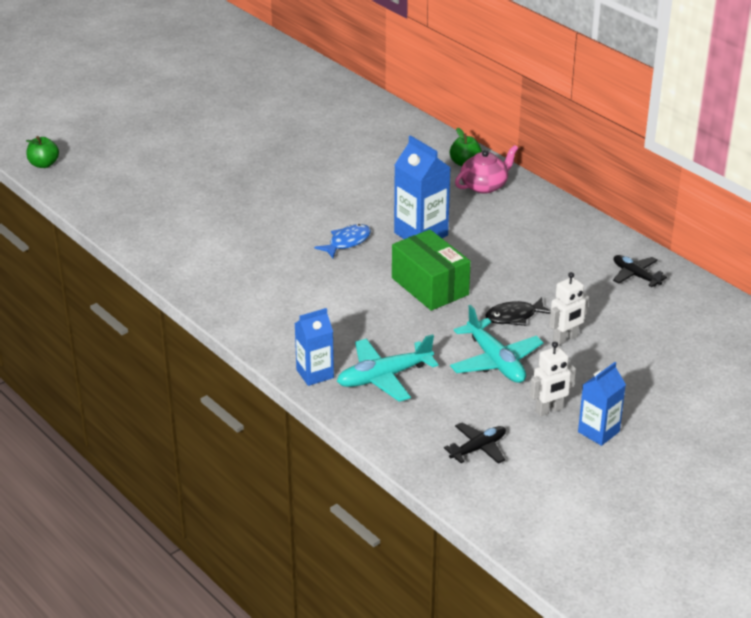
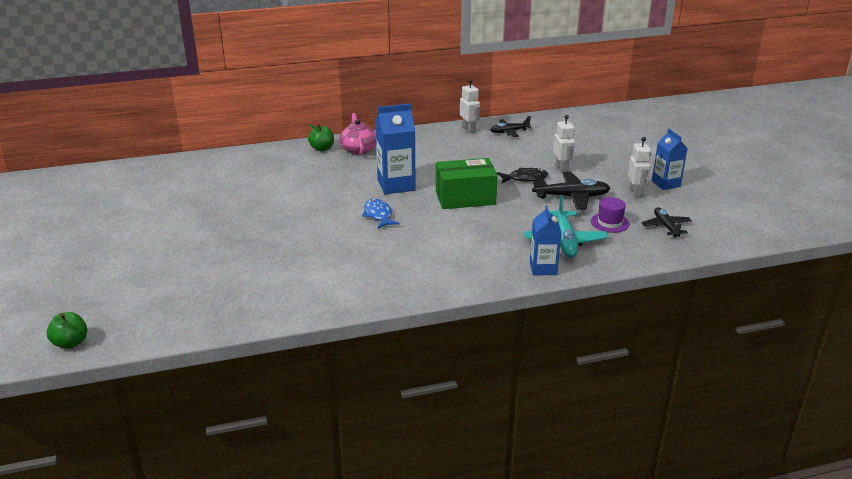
camera: 65 degrees left, 5 degrees down
(454, 402) = (609, 222): none -> purple hat
(495, 361) = (571, 197): turquoise plane -> black plane
(514, 317) = (525, 178): black fish -> black fish turned 105 degrees counterclockwise
(611, 244) = (469, 130): none -> white robot

